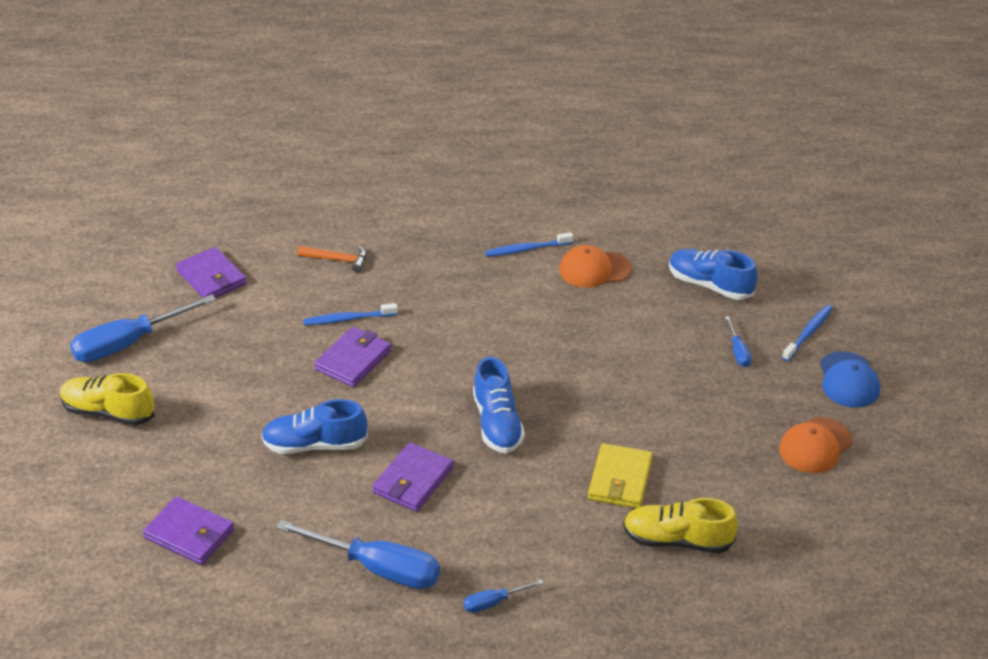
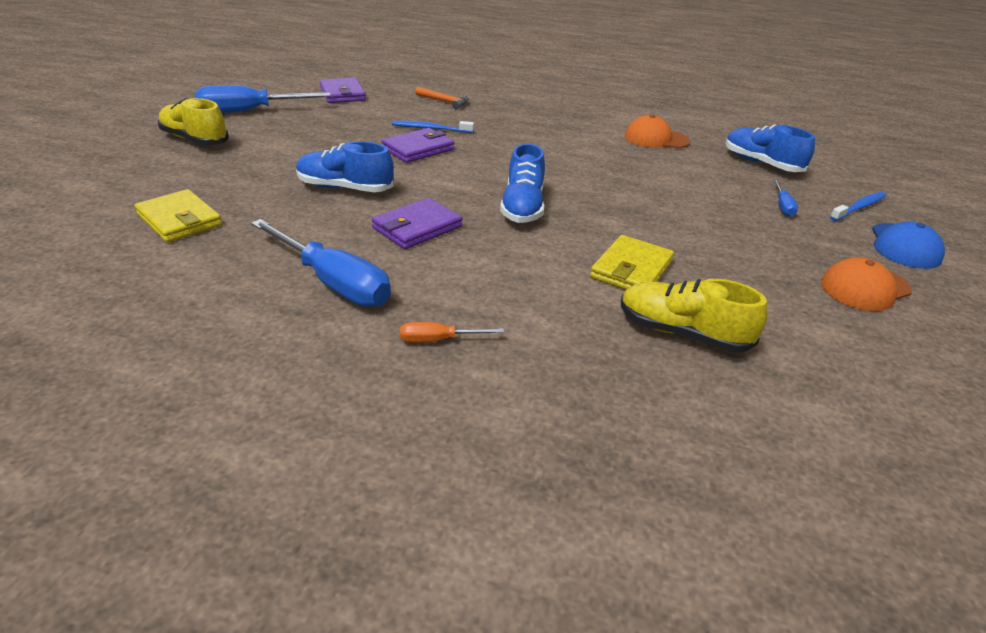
camera: 15 degrees right, 5 degrees down
(190, 534) = (180, 220): purple wallet -> yellow wallet
(494, 602) = (438, 340): blue screwdriver -> orange screwdriver
(527, 249) = (602, 120): blue toothbrush -> none

